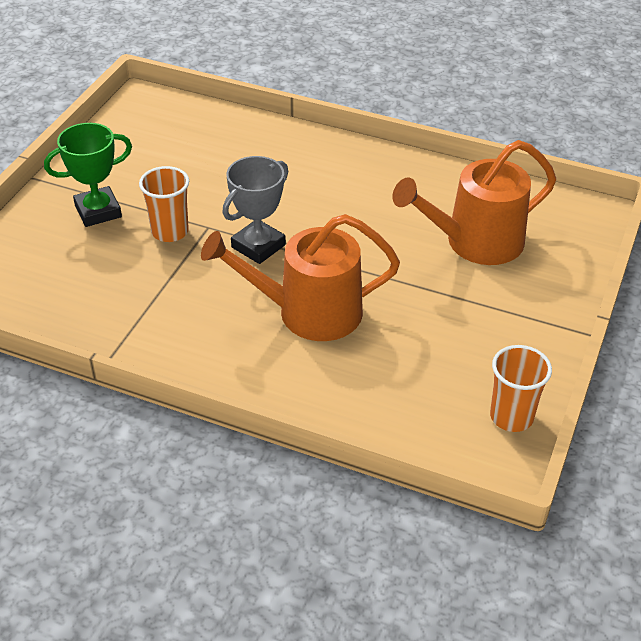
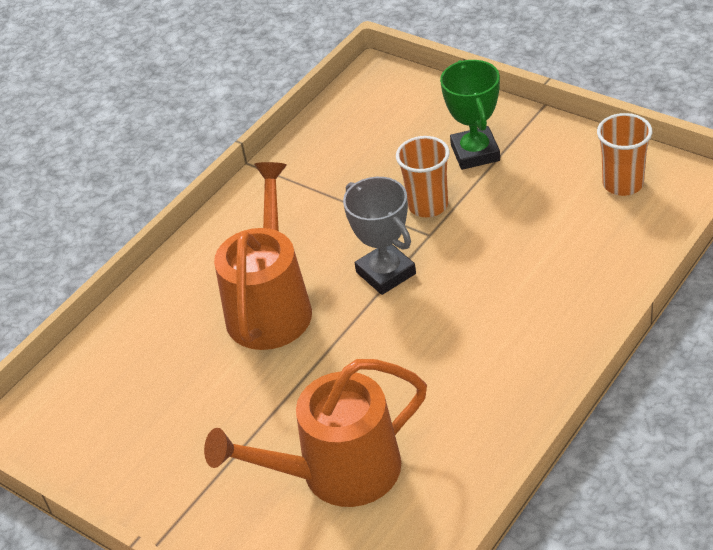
camera: 110 degrees right, 0 degrees up
(475, 242) = (338, 472): orange watering can -> orange watering can turned 105 degrees counterclockwise
(511, 417) = (69, 449): orange cup -> orange cup (623, 184)

